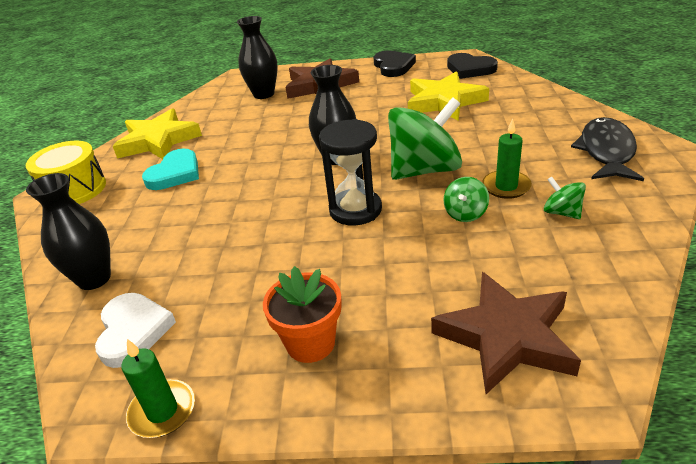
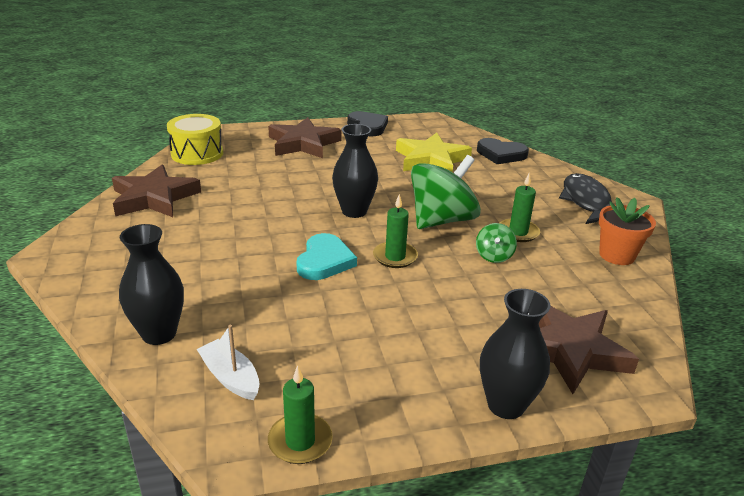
camera: 20 degrees left, 5 degrees down
(74, 189) = (82, 249): yellow drum -> yellow drum (197, 153)
(133, 331) = (230, 377): white heart -> white boat
(158, 141) = (154, 198): yellow star -> brown star
(175, 173) = (192, 230): turquoise heart -> turquoise heart (324, 261)
(263, 94) = (247, 151): black vase -> black vase (506, 405)
(310, 343) = (410, 371): orange flower pot -> orange flower pot (617, 255)
(355, 210) = (395, 257): black hourglass -> green candle
(470, 69) = (441, 130): black heart -> black heart (501, 154)
(562, 212) = (571, 252): green spinning top -> none

